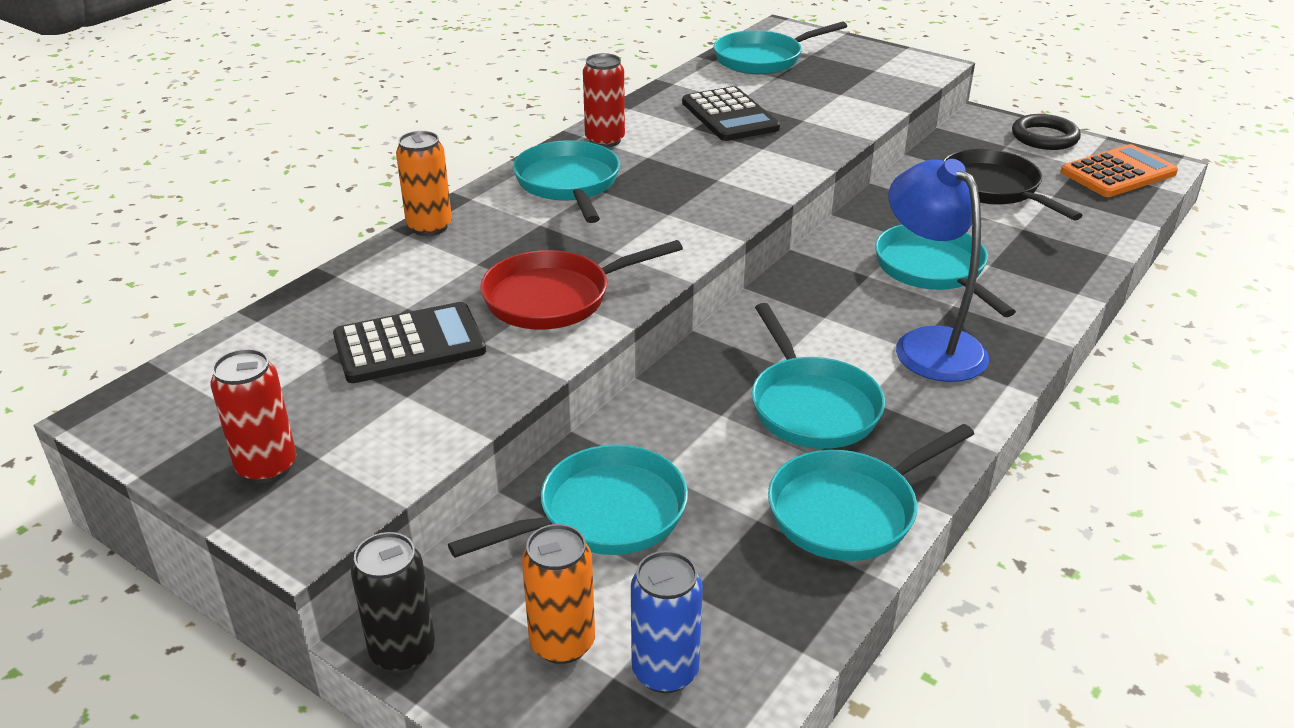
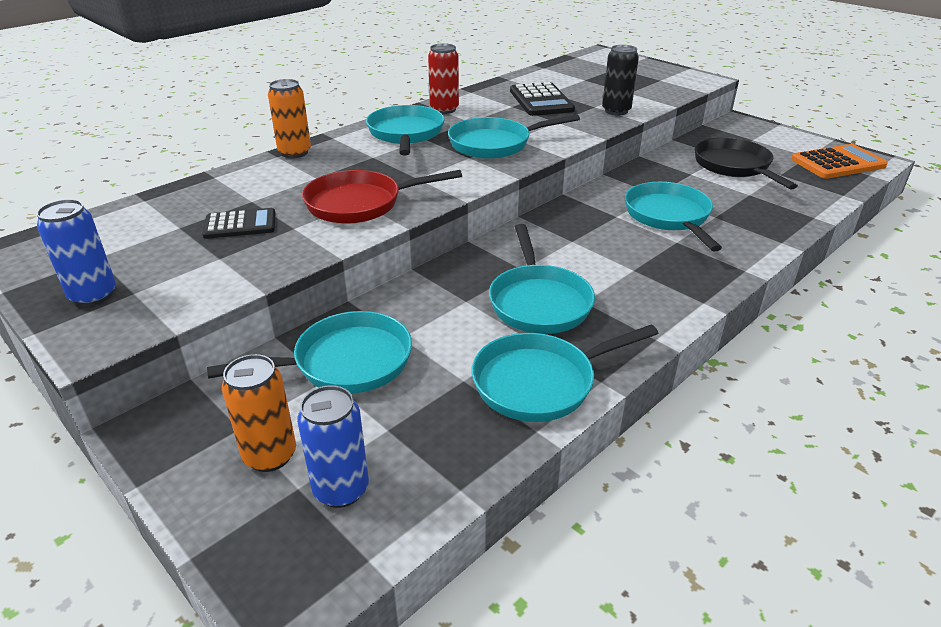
camera: 10 degrees right, 0 degrees up
(267, 467) = (93, 295): red can -> blue can
(403, 651) = (146, 445): black can -> black can (616, 111)
(409, 345) = (240, 225): black calculator -> black calculator, size x0.66
(763, 59) = (580, 69): turquoise pan -> turquoise pan (495, 144)
(928, 344) = (647, 267): blue lamp -> none
(1044, 137) = (785, 136): black ring -> none

